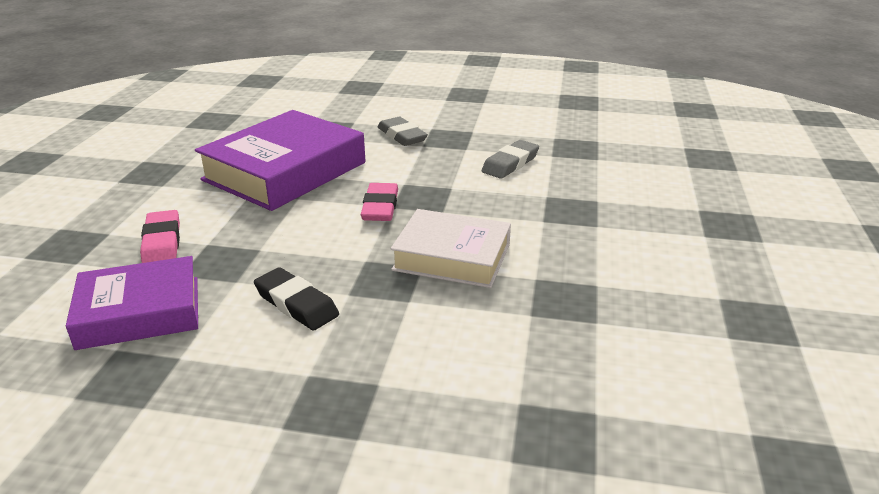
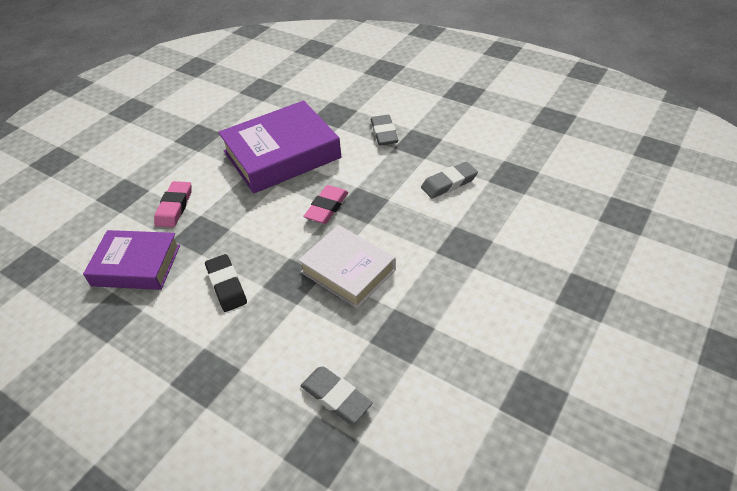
camera: 25 degrees right, 15 degrees up
(532, 377) = (336, 397): none -> grey eraser

